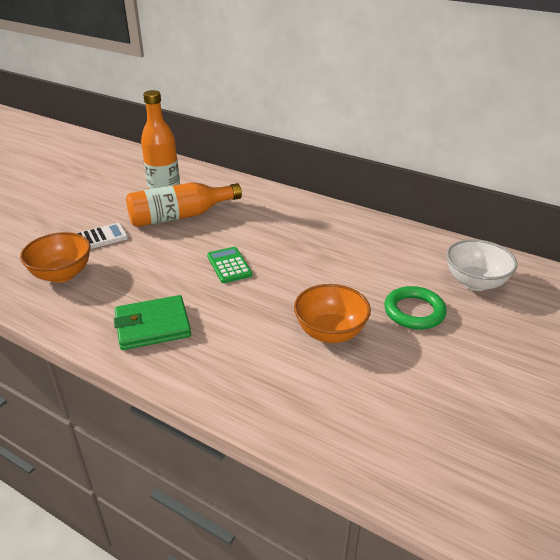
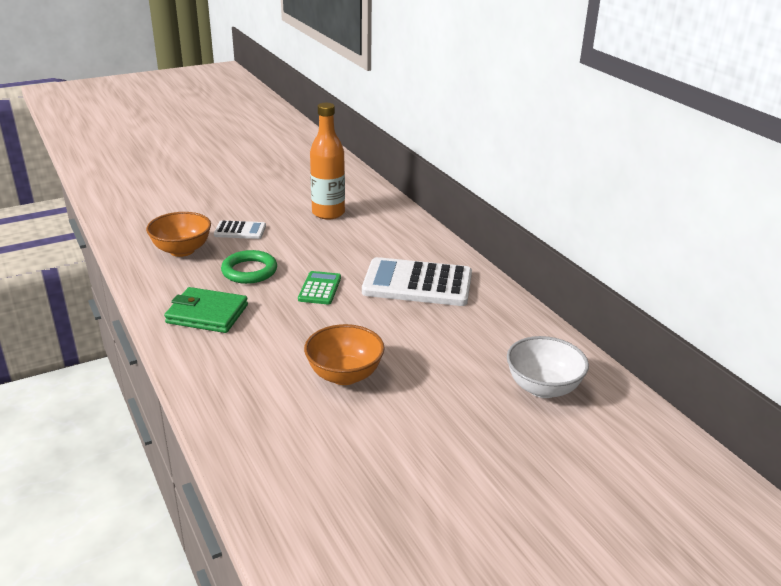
camera: 30 degrees right, 5 degrees down
(180, 216) = (323, 233): orange bottle -> none
(302, 234) = (417, 284): none -> white calculator
(414, 311) = (445, 389): green ring -> green ring (249, 271)

